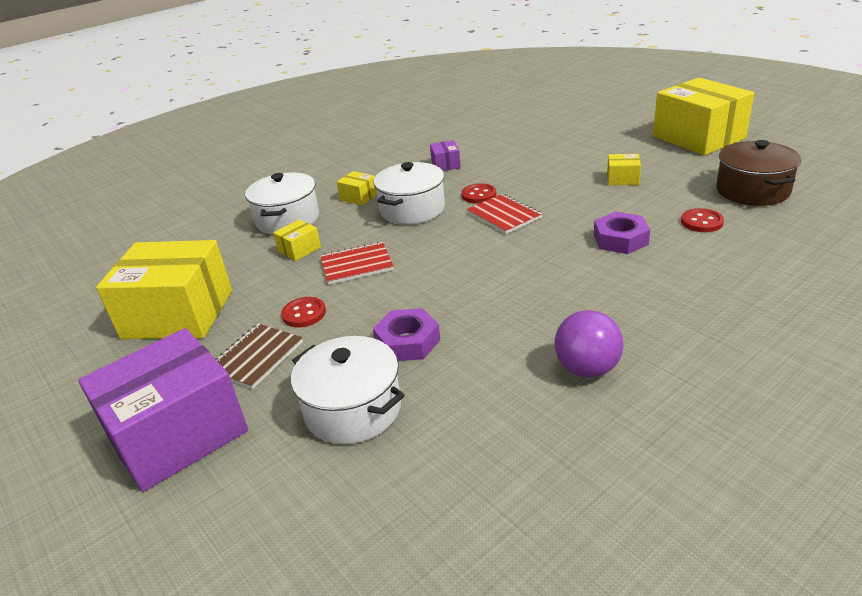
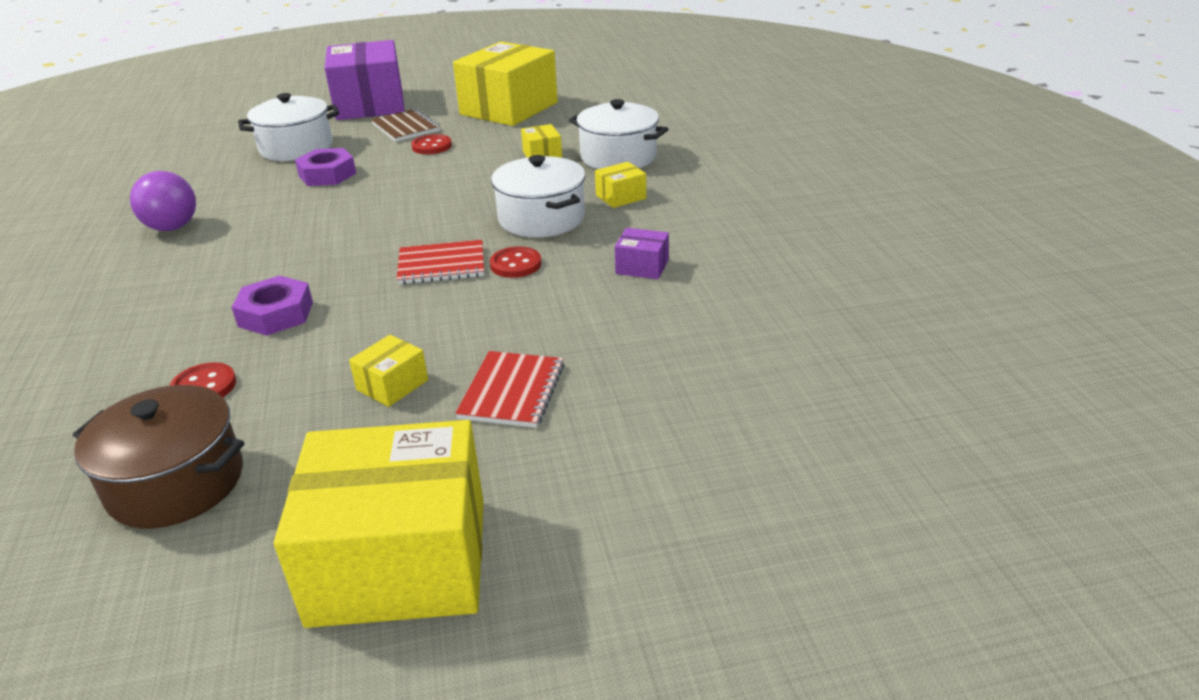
camera: 115 degrees right, 0 degrees up
(356, 265) = (471, 174): red notebook -> red notebook (512, 391)

